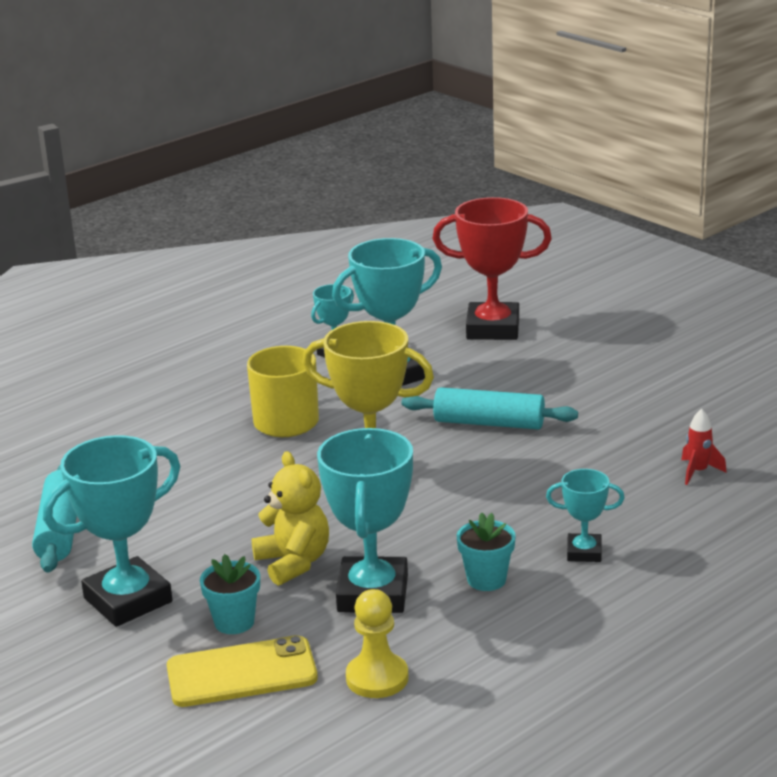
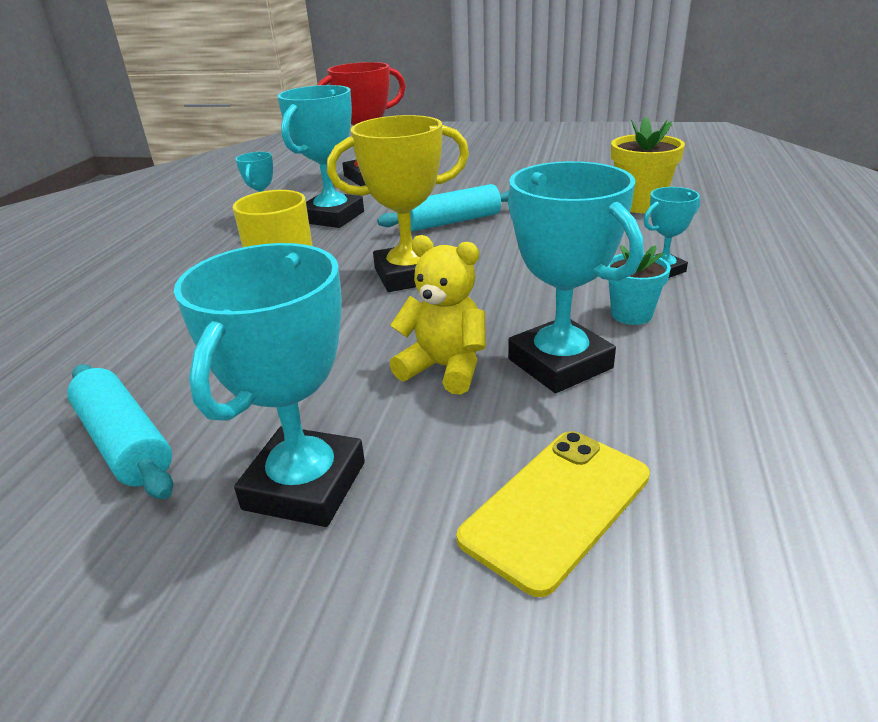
camera: 35 degrees left, 5 degrees up
(234, 622) = (466, 452): turquoise flower pot -> none
(377, 678) = (695, 439): yellow pawn -> none
(698, 472) = (639, 205): red rocket -> yellow flower pot

